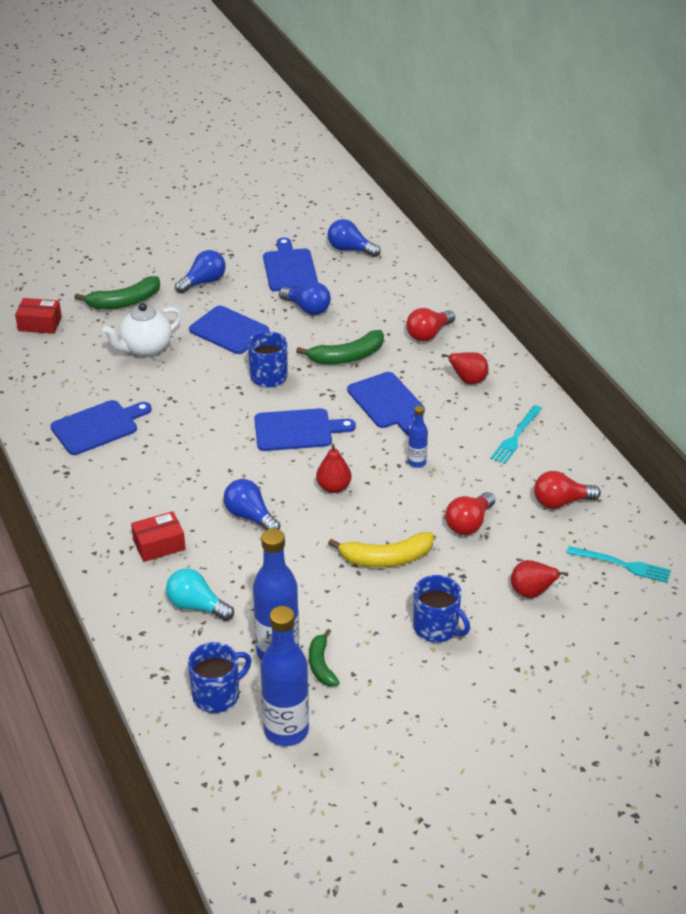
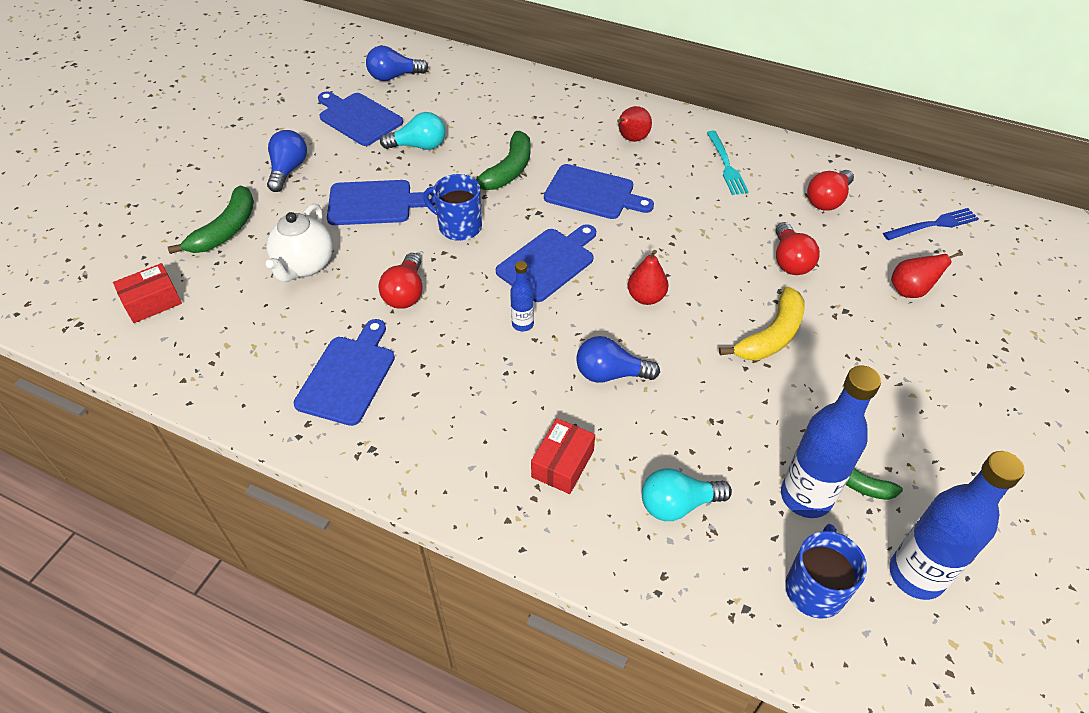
camera: 40 degrees left, 10 degrees up
(307, 308) = (419, 146): blue light bulb -> turquoise light bulb
(417, 462) = (683, 232): blue bottle -> blue bottle (522, 324)
(428, 334) = (550, 116): red light bulb -> red light bulb (405, 293)
(437, 628) = (890, 373): blue mug -> none
(622, 565) = (933, 225): turquoise fork -> blue fork

